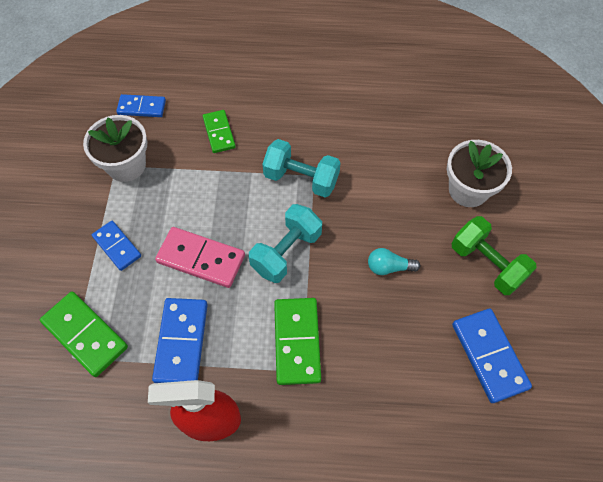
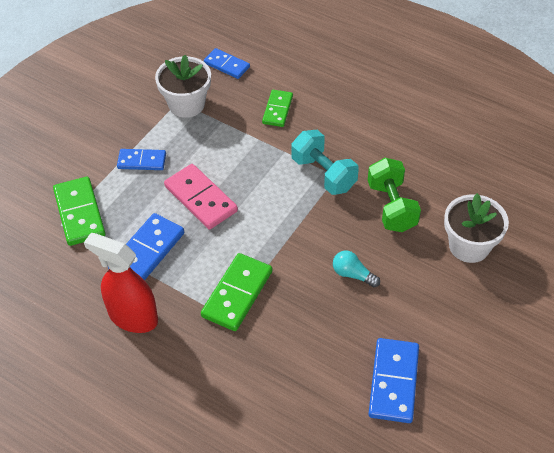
camera: 30 degrees right, 10 degrees down
(117, 246) = (142, 161): blue domino -> blue domino turned 75 degrees counterclockwise
(286, 252) = (273, 224): turquoise dumbbell -> none
(487, 264) = (443, 311): green dumbbell -> green dumbbell (391, 207)

